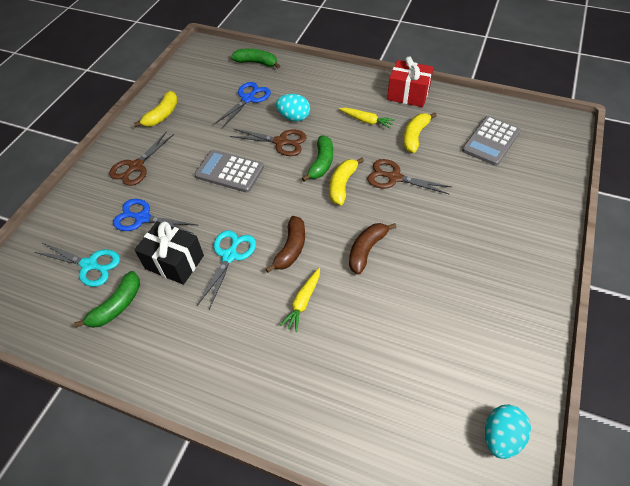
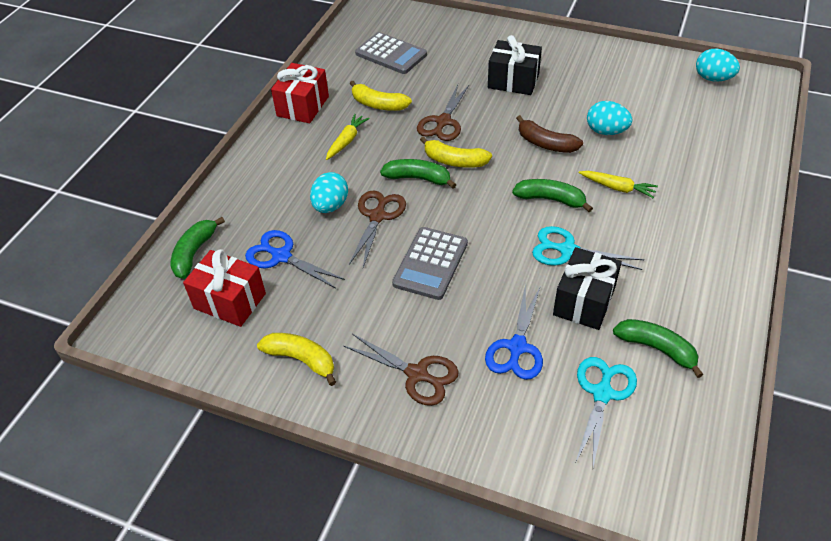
camera: 90 degrees left, 5 degrees down
(214, 82) = (230, 301): none -> red gift
(291, 249) = (551, 199): brown banana -> green banana
(387, 302) = (606, 131): none -> turquoise egg
(463, 230) = (513, 81): none -> black gift

